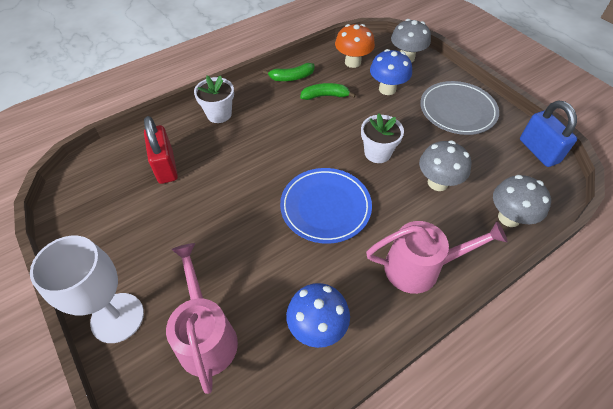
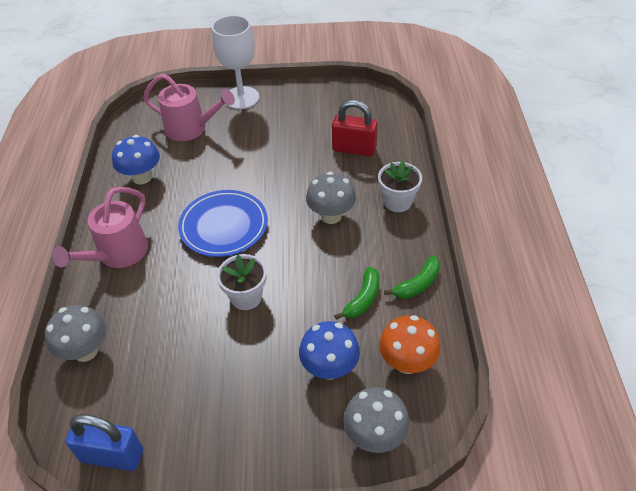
camera: 125 degrees right, 5 degrees down
(292, 77) = (417, 284): green banana -> green banana turned 150 degrees counterclockwise
(437, 183) = (170, 322): grey mushroom -> grey mushroom (331, 216)
(457, 111) = (236, 419): grey plate -> none

